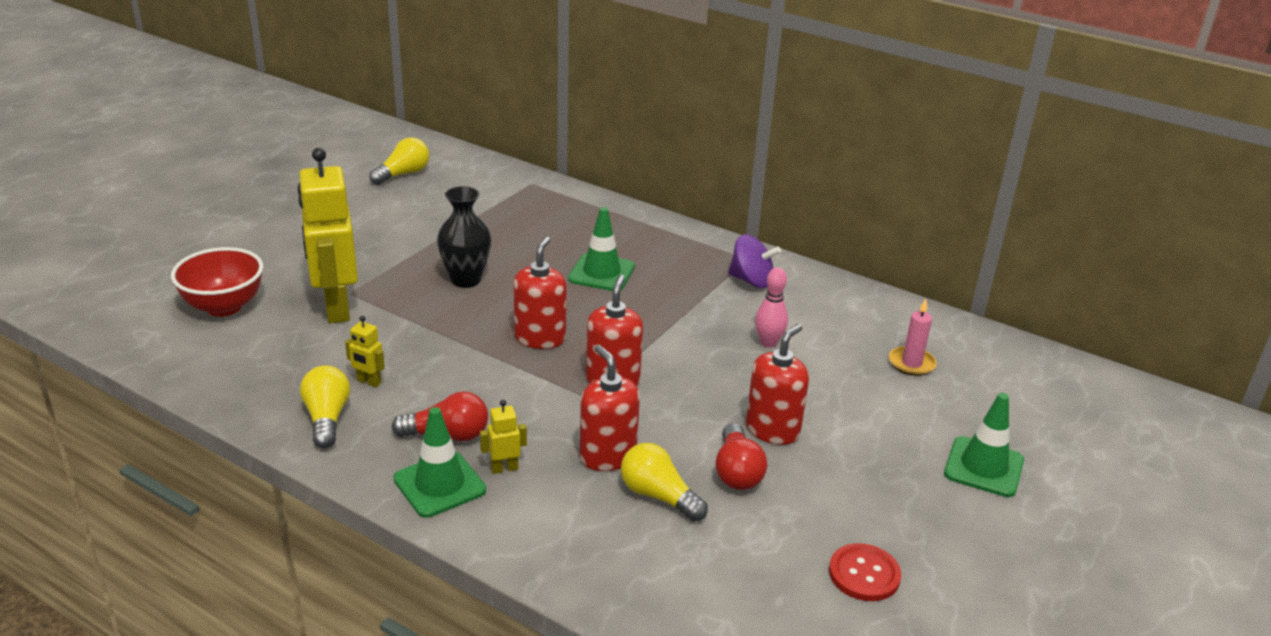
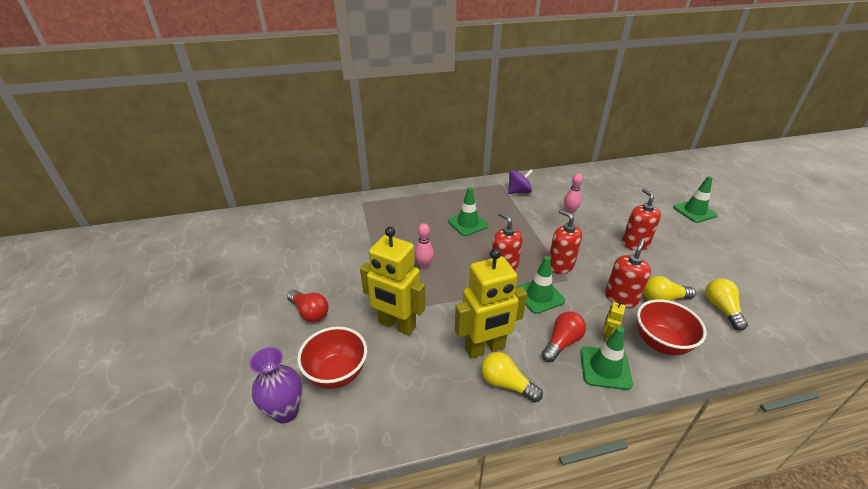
camera: 45 degrees left, 5 degrees up
(147, 303) = (285, 411): none -> purple vase
(368, 382) = (485, 348): yellow robot -> yellow robot, size x2.43
(403, 174) = (292, 234): yellow light bulb -> yellow light bulb (721, 309)
(466, 280) = (424, 265): black vase -> pink bowling pin
(519, 386) = (539, 296): none -> green traffic cone
(548, 519) = (660, 343): none -> red bowl
(607, 456) = (621, 298): red soap dispenser -> red soap dispenser turned 105 degrees clockwise
(737, 472) = (659, 268): red light bulb -> red light bulb (310, 312)
(864, 574) = (749, 273): red button -> none
(911, 363) = (614, 190): pink candle -> none

